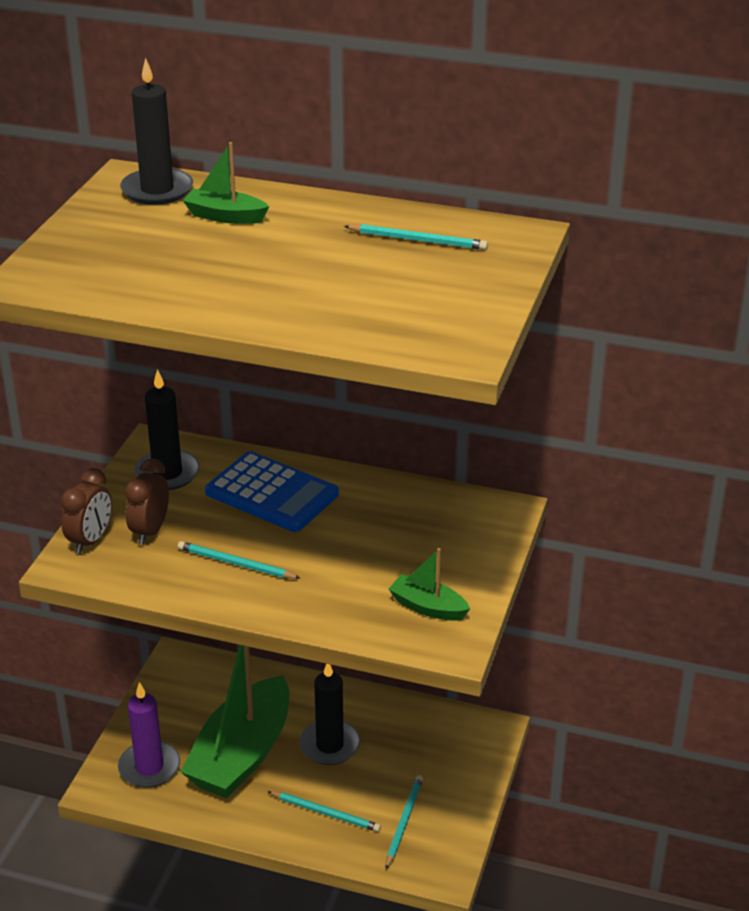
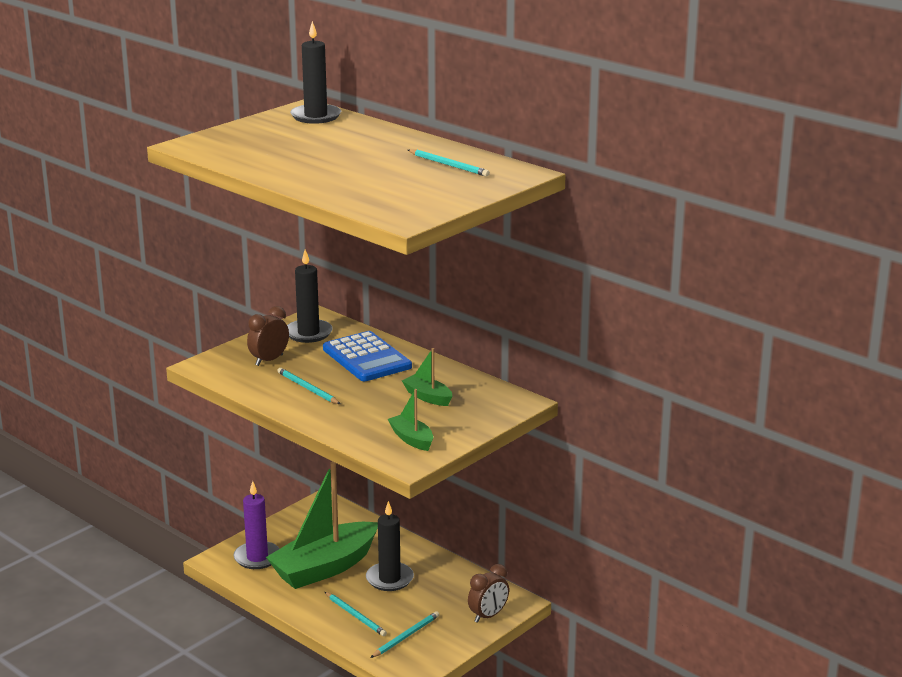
camera: 25 degrees right, 10 degrees down
(90, 541) = (227, 357): brown clock -> brown clock (488, 616)
(225, 216) = (341, 135): green boat -> green boat (428, 397)

